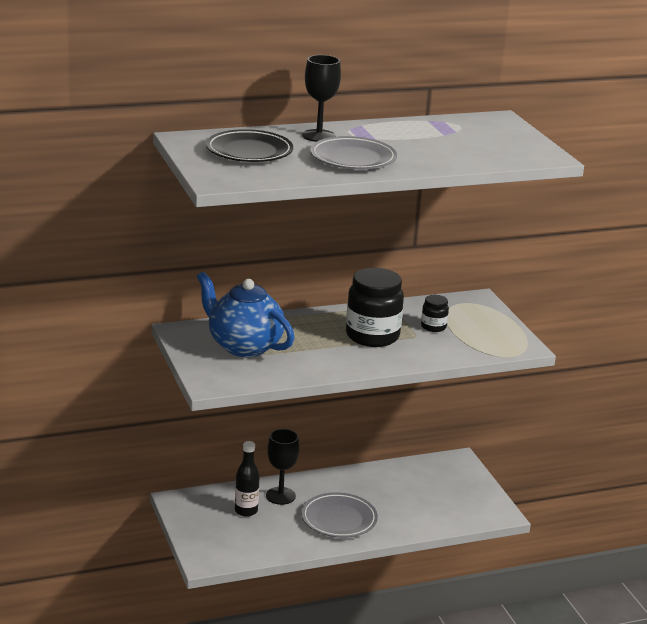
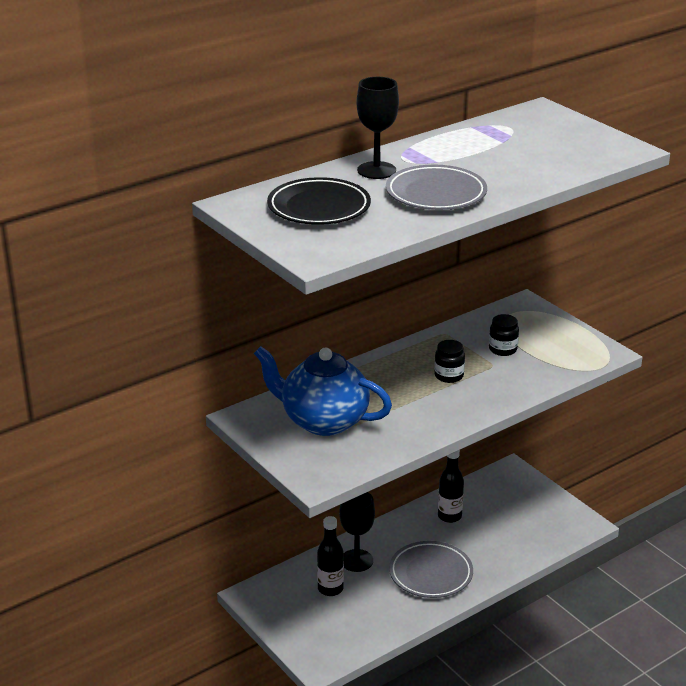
camera: 15 degrees left, 5 degrees up
(372, 336) = (449, 376): black jar -> black jar, size x0.48
(381, 481) = (449, 516): none -> black bottle

